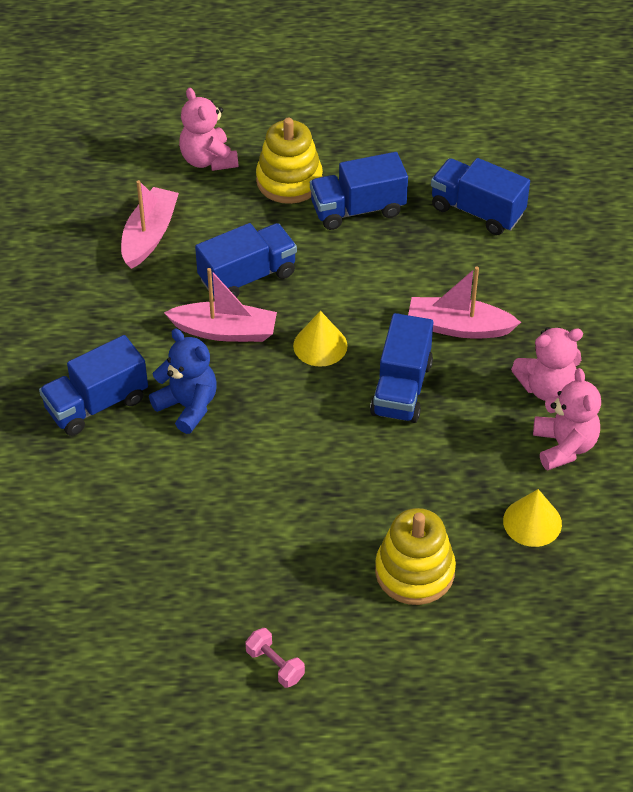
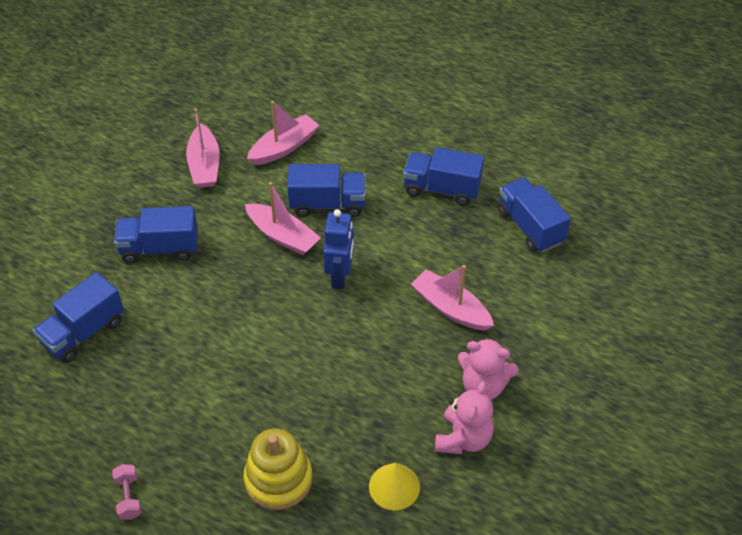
camera: 30 degrees right, 0 degrees up
(73, 292) = (204, 165): none -> pink boat
(188, 406) = (217, 278): blue teddy bear -> none
(208, 160) = (363, 111): pink teddy bear -> none
(289, 180) = (408, 148): yellow stacking toy -> none
(320, 345) = (340, 276): yellow cone -> blue robot
(401, 388) = (374, 335): blue truck -> blue truck (83, 332)

